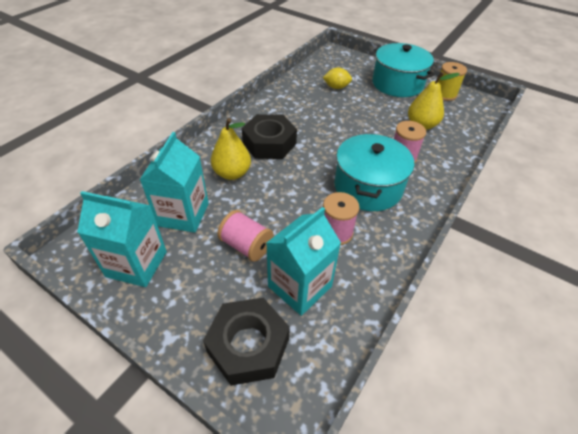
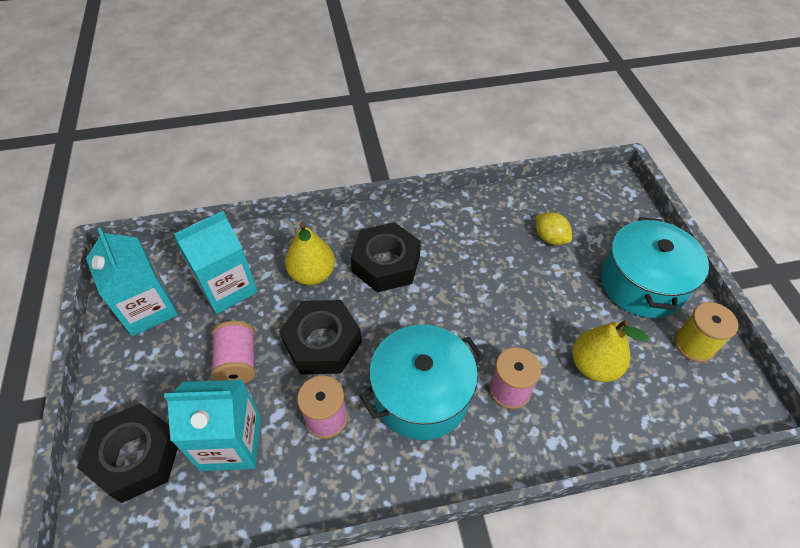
camera: 45 degrees right, 5 degrees up
(285, 201) = (322, 343): none -> black nut

